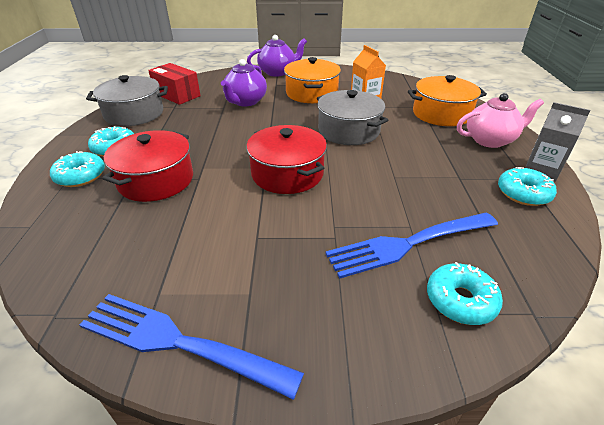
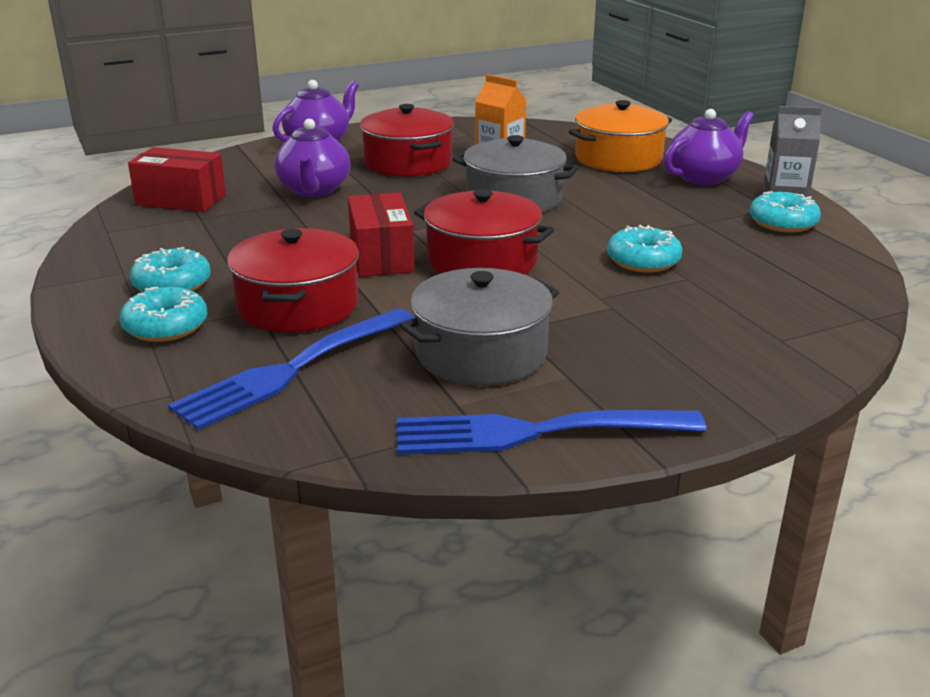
camera: 25 degrees left, 10 degrees down
(134, 114) = (139, 237): grey pot -> grey pot (481, 353)
(234, 156) = (381, 256): none -> red box
(311, 93) = (408, 163): orange pot -> red pot
(409, 243) = (700, 293): blue fork -> blue fork (293, 369)
(460, 300) = (793, 325): turquoise donut -> turquoise donut (643, 261)
(490, 140) = (704, 177): pink teapot -> purple teapot

